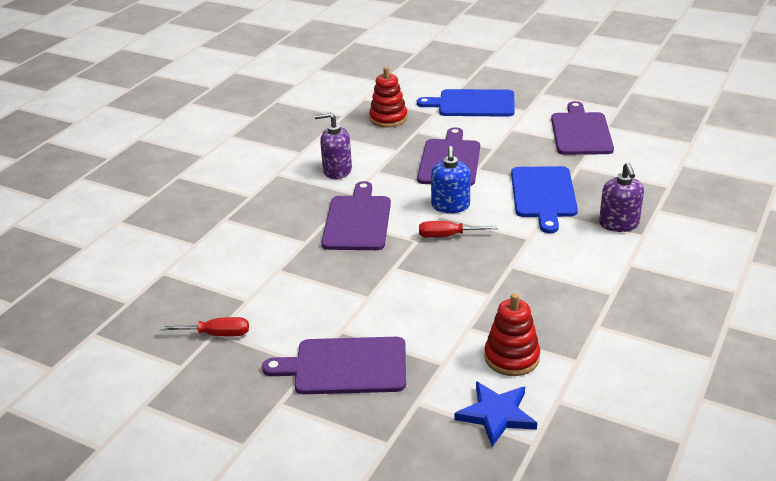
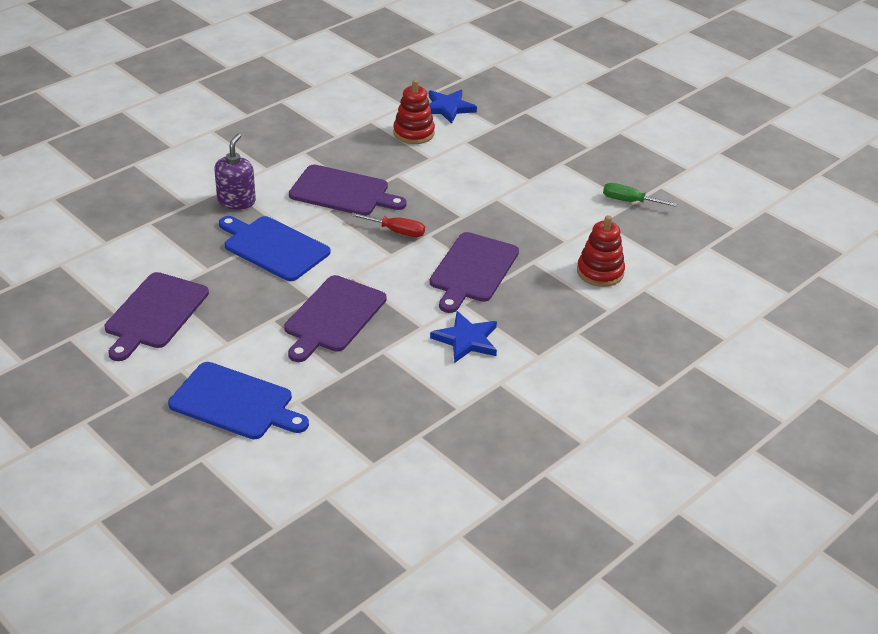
camera: 165 degrees left, 5 degrees up
(217, 334) = (629, 201): red screwdriver -> green screwdriver
(337, 171) = (466, 340): purple soap dispenser -> blue star
(345, 366) = (535, 156): purple cutting board -> purple cutting board (343, 192)
(388, 118) = (361, 410): red stacking toy -> red stacking toy (600, 272)
(450, 206) = (372, 261): blue soap dispenser -> none
(543, 195) = (273, 247): blue cutting board -> blue cutting board turned 75 degrees counterclockwise

